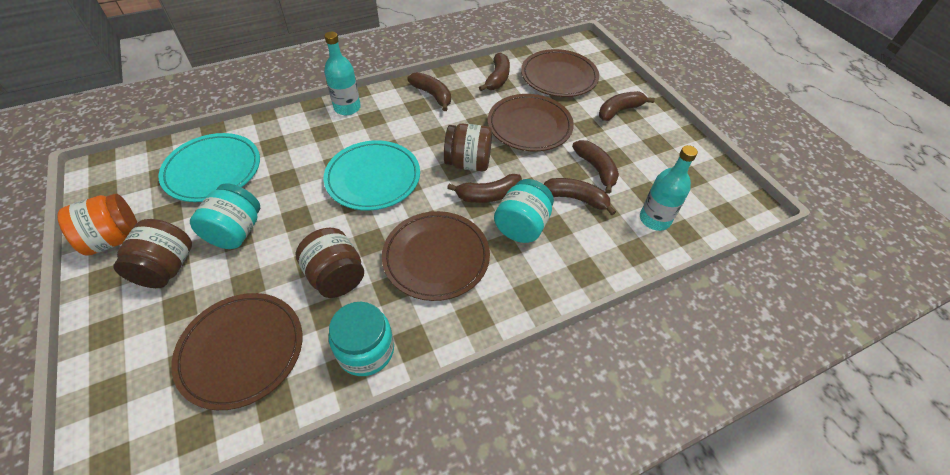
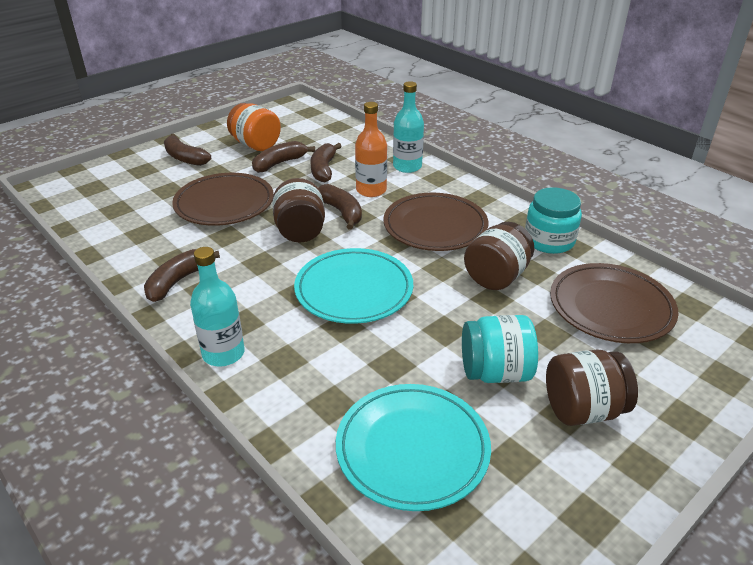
camera: 105 degrees left, 15 degrees down
(114, 239) = (588, 494): orange jar -> orange jar (256, 145)
(497, 78) = (131, 237): brown banana -> none
(522, 226) = (371, 190): turquoise jar -> orange bottle
(559, 77) = (124, 196): brown plate -> none
(654, 219) = (330, 136): turquoise bottle -> turquoise bottle (407, 166)

